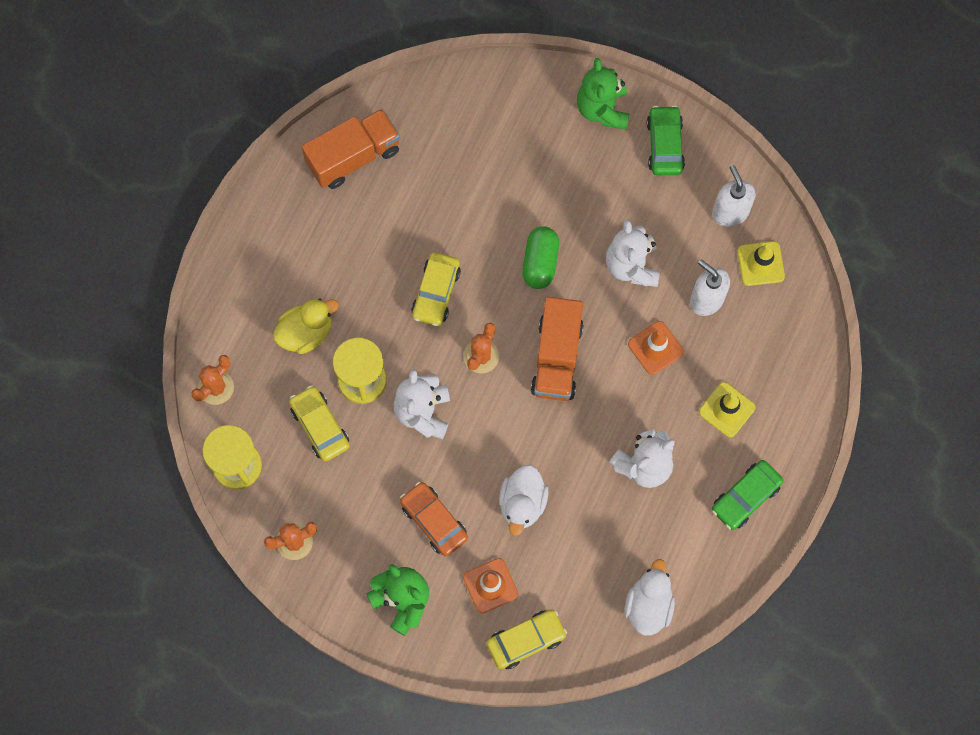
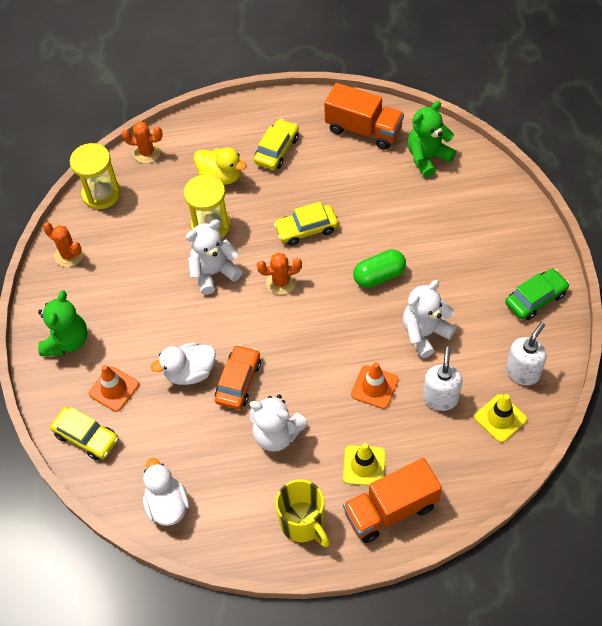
camera: 60 degrees right, 15 degrees down
(320, 426) = (161, 221): yellow car -> yellow car (277, 150)
(434, 521) = (139, 326): orange car -> orange car (238, 381)
(557, 358) = (316, 328): orange truck -> orange truck (390, 510)
(602, 109) = (526, 245): green teddy bear -> green teddy bear (427, 158)
(648, 605) = (167, 505): white duck -> white duck turned 90 degrees counterclockwise
(745, 497) = (303, 523): green car -> yellow mug

